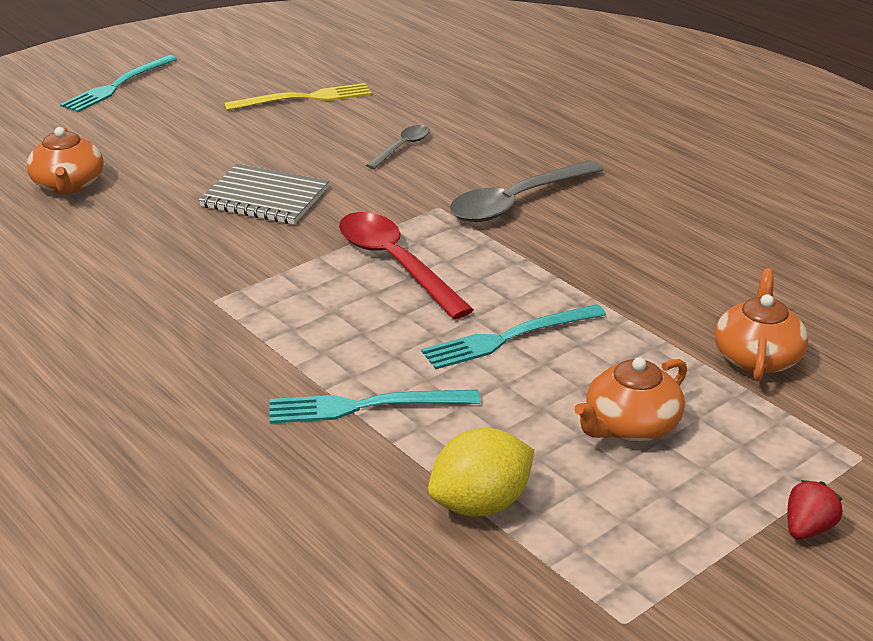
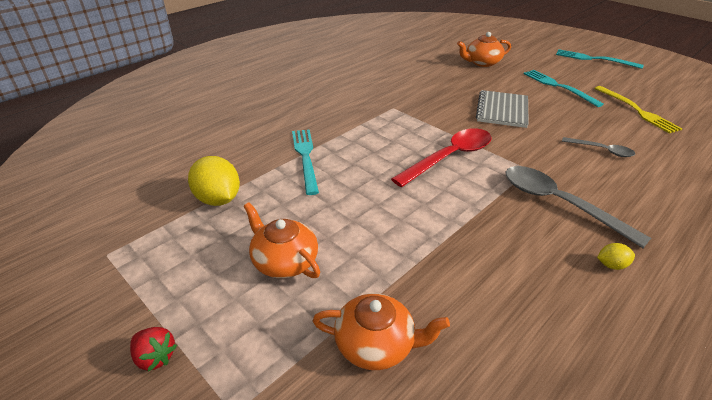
camera: 85 degrees right, 5 degrees up
(508, 338) = (379, 204): turquoise fork -> turquoise fork (558, 87)
(625, 196) = (611, 265): none -> yellow lemon

